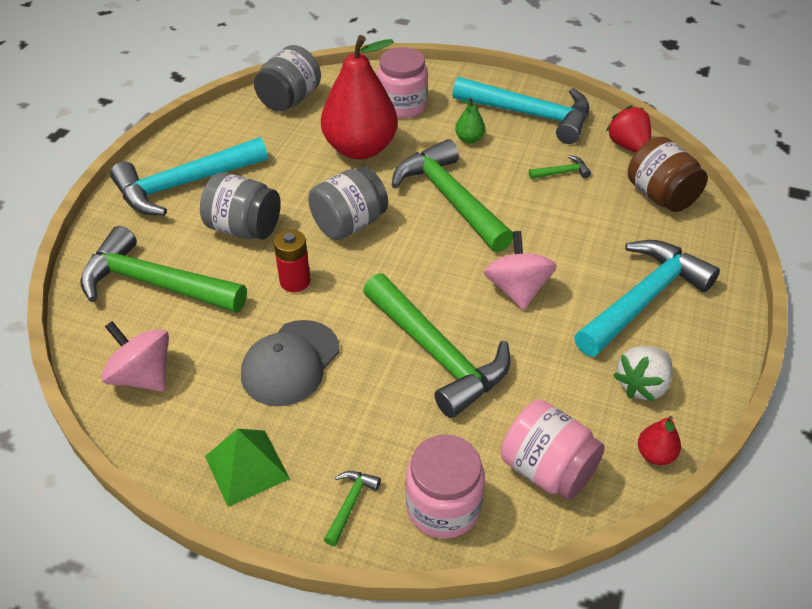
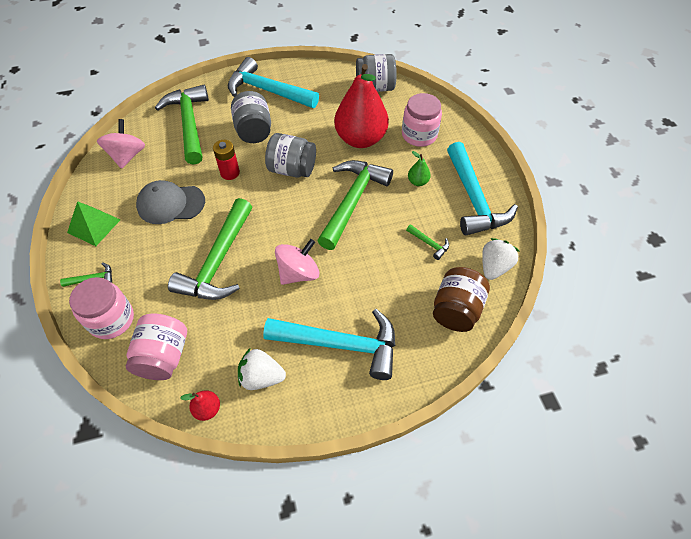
camera: 55 degrees right, 10 degrees up
(628, 146) = (494, 267): red strawberry -> white strawberry

